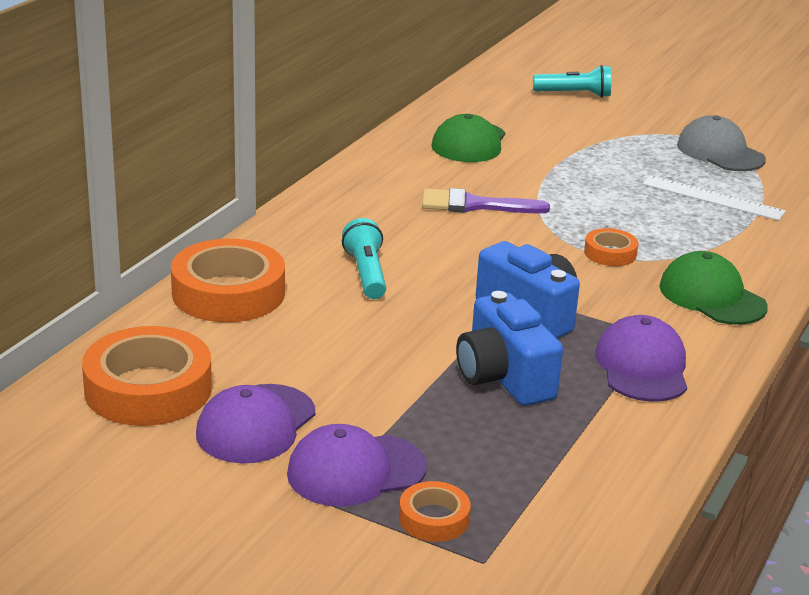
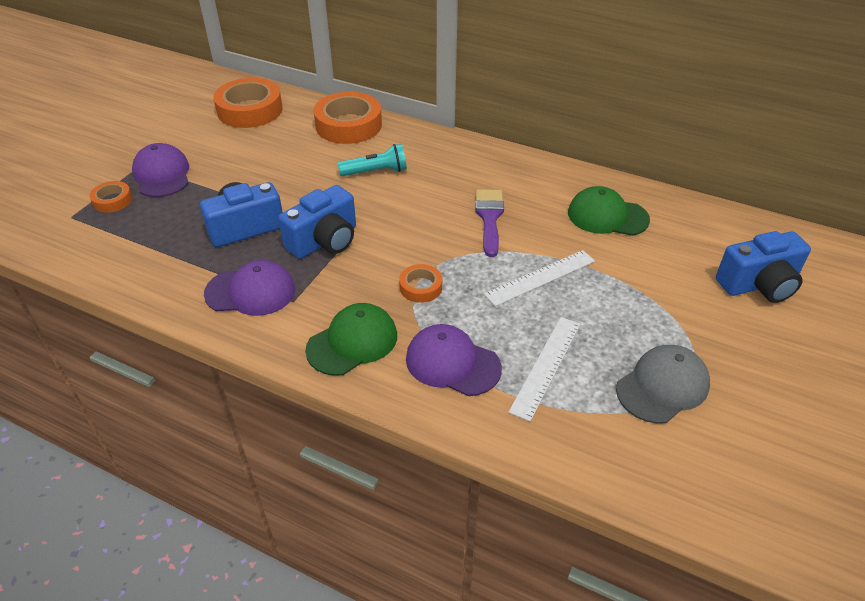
camera: 90 degrees right, 15 degrees up
(256, 424) = (211, 142): purple cap -> purple cap (452, 363)
(574, 94) = (759, 285): turquoise flashlight -> blue camera
(581, 187) = (540, 277): none -> white ruler

